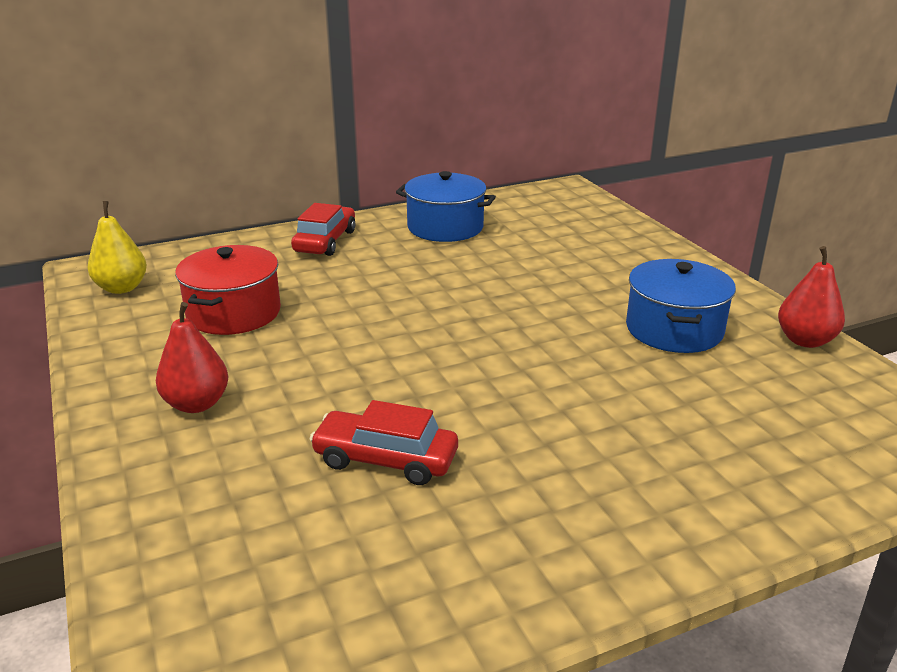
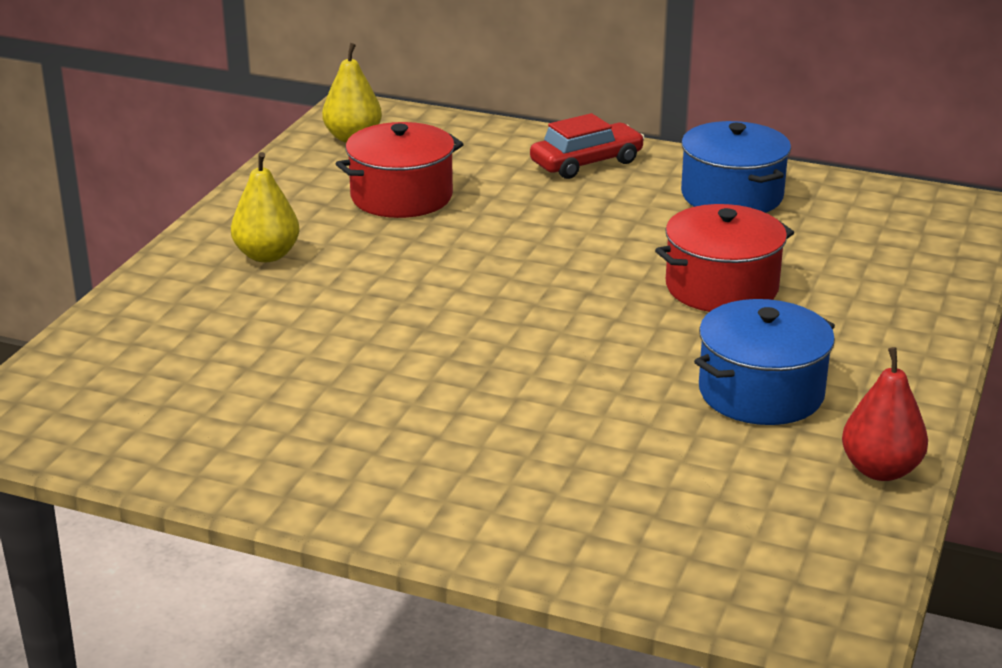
camera: 45 degrees right, 0 degrees up
(197, 404) = (267, 255): red pear -> yellow pear
(385, 459) = (324, 358): red car -> none
(538, 280) = (721, 287): none -> red pot

